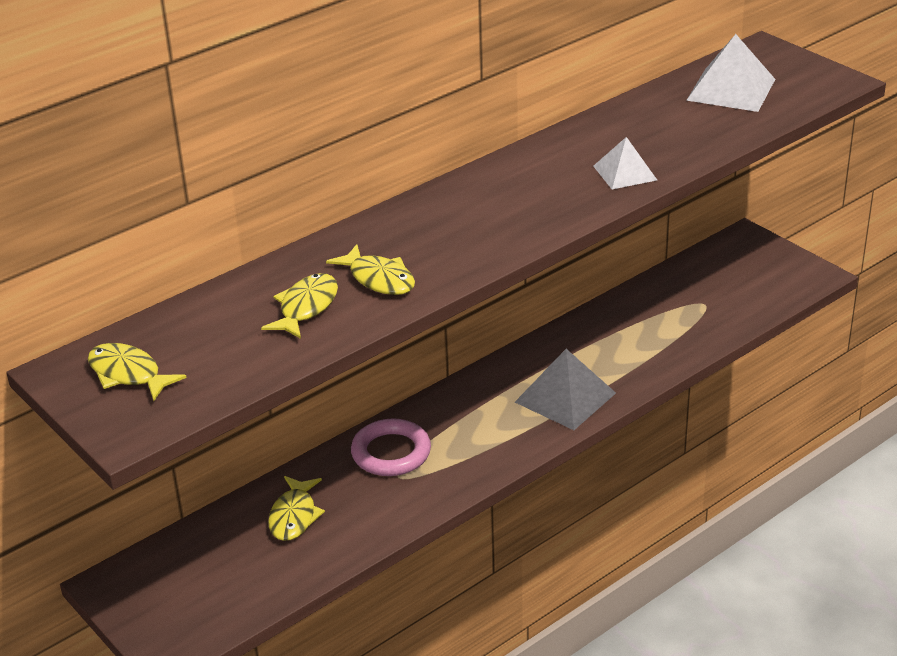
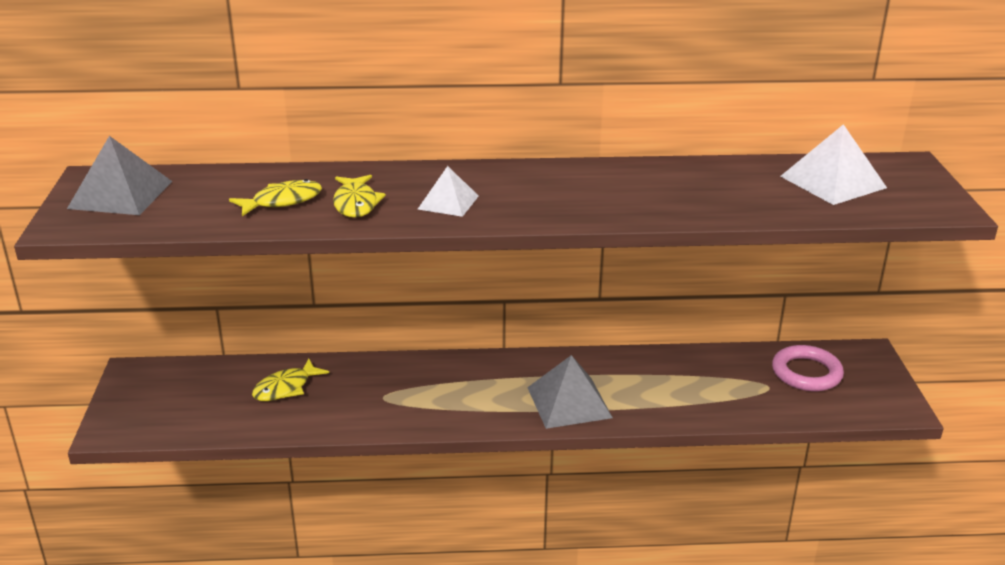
camera: 35 degrees right, 5 degrees down
(128, 374) = (120, 194): yellow fish -> grey pyramid
(391, 453) = (398, 379): pink ring -> pink ring (806, 373)
(624, 173) = (647, 206): white pyramid -> white pyramid (448, 202)

